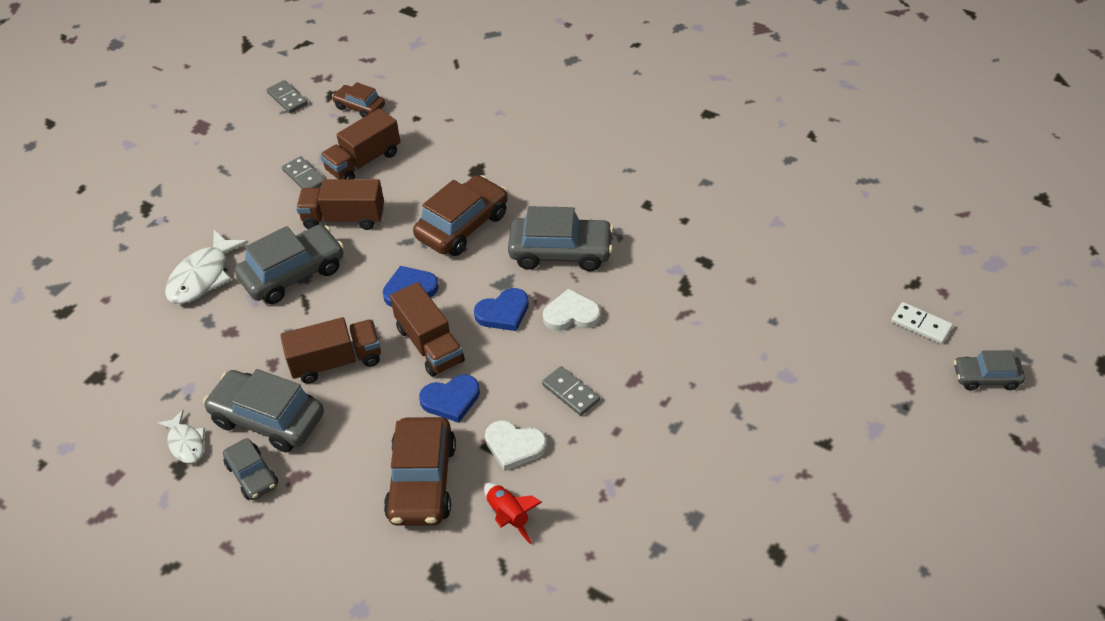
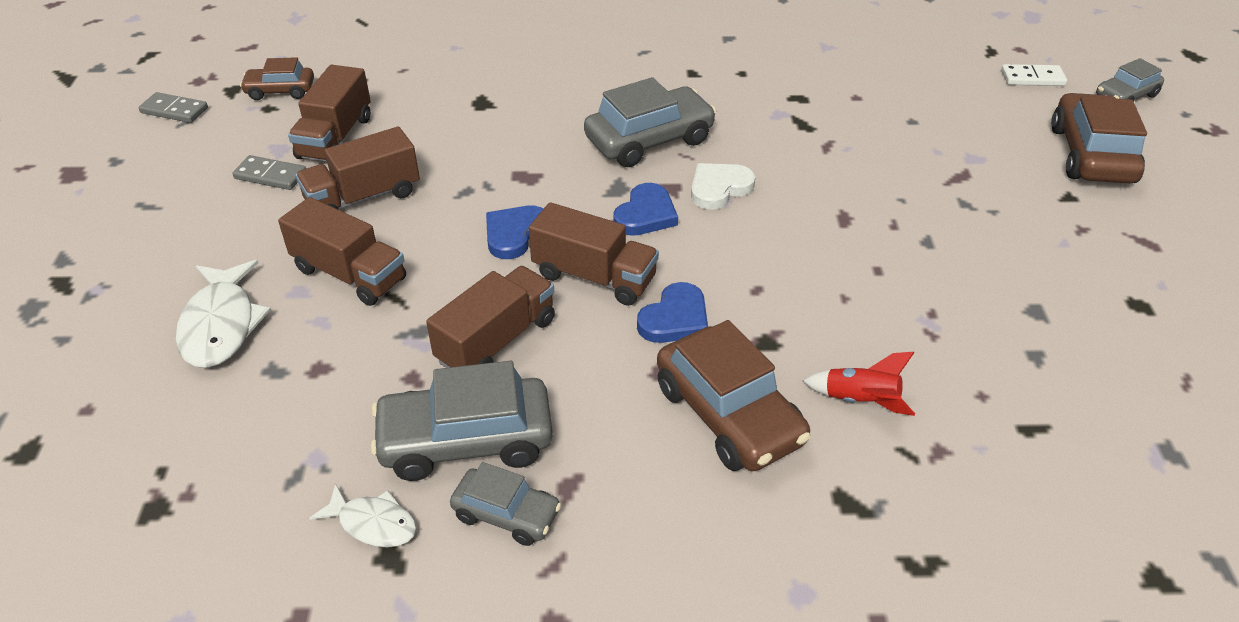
camera: 35 degrees left, 5 degrees down
(293, 274) = (350, 274): grey car -> brown truck
(463, 226) = (517, 155): brown car -> brown car (1091, 155)
(514, 446) = (792, 331): white heart -> none
(571, 392) = (795, 256): grey domino -> none

